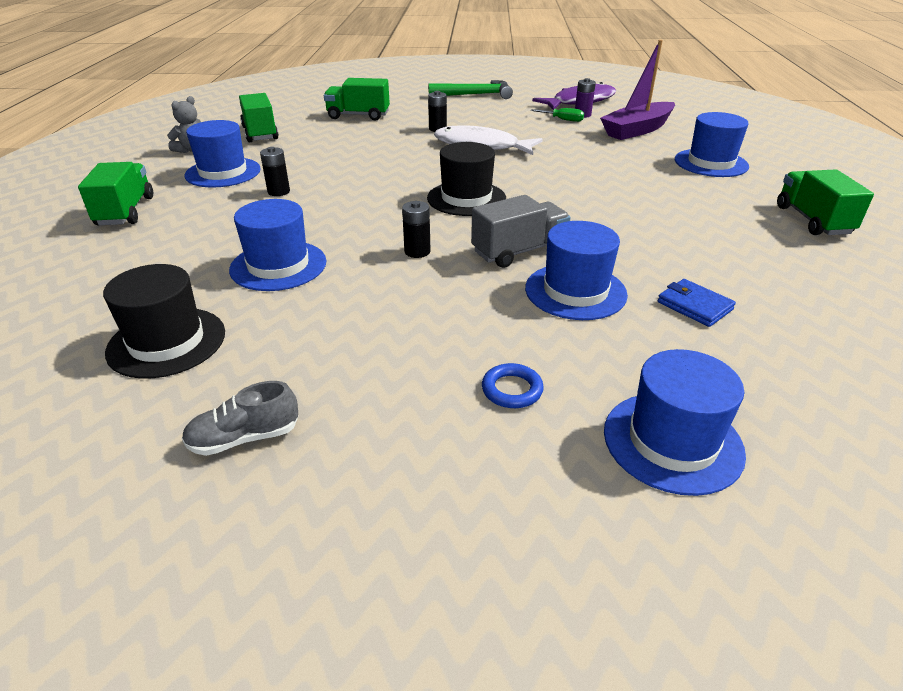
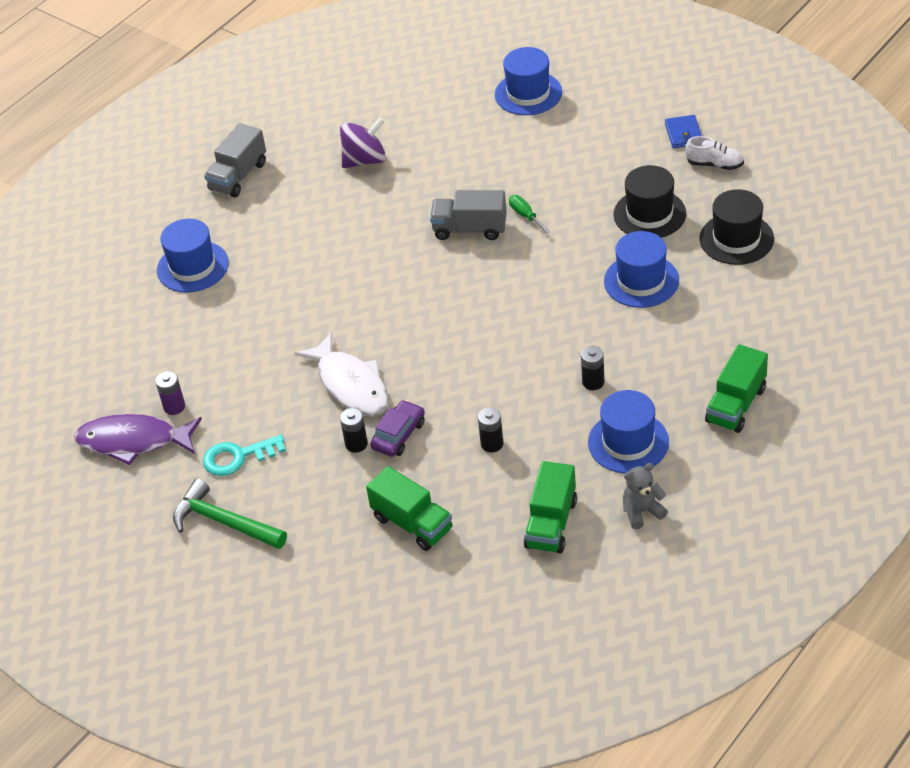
camera: 140 degrees left, 10 degrees up
(244, 438) = (714, 164): grey shoe -> white shoe
(413, 138) = (398, 435): none -> purple car
(417, 251) = (537, 257): black battery -> black battery (492, 444)
(466, 198) = (447, 304): black hat -> black hat (649, 214)
(507, 110) = (238, 457): none -> turquoise key
(512, 390) = (573, 140): blue ring -> none
(563, 120) = (208, 404): green screwdriver -> green screwdriver (525, 215)
(575, 291) = (473, 183): blue hat -> none
(637, 130) = (168, 349): purple boat -> none
(694, 306) = (420, 147): blue wallet -> blue wallet (683, 134)
(729, 272) = (365, 160): none -> purple spinning top
(812, 220) = (238, 176): green truck -> grey truck

